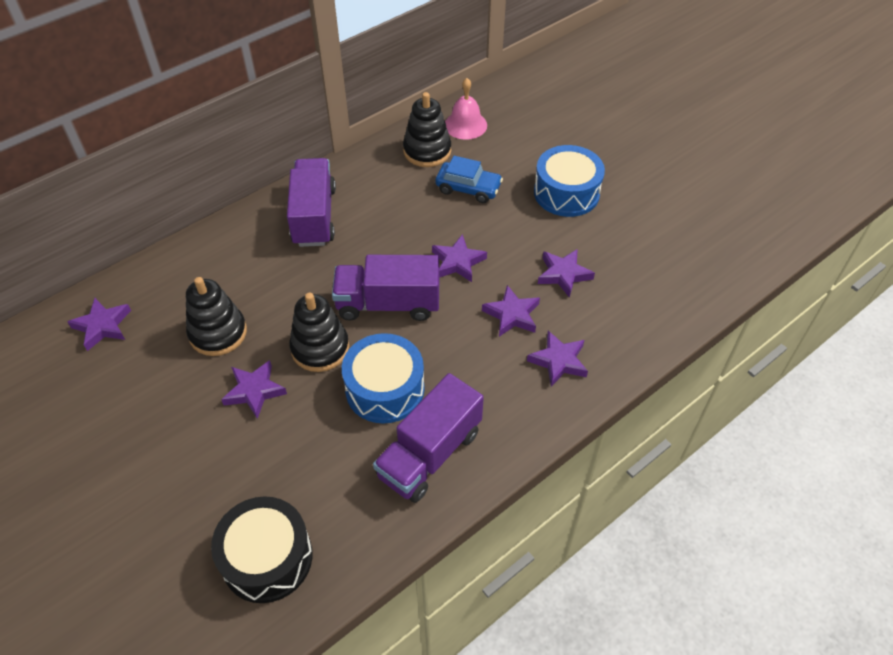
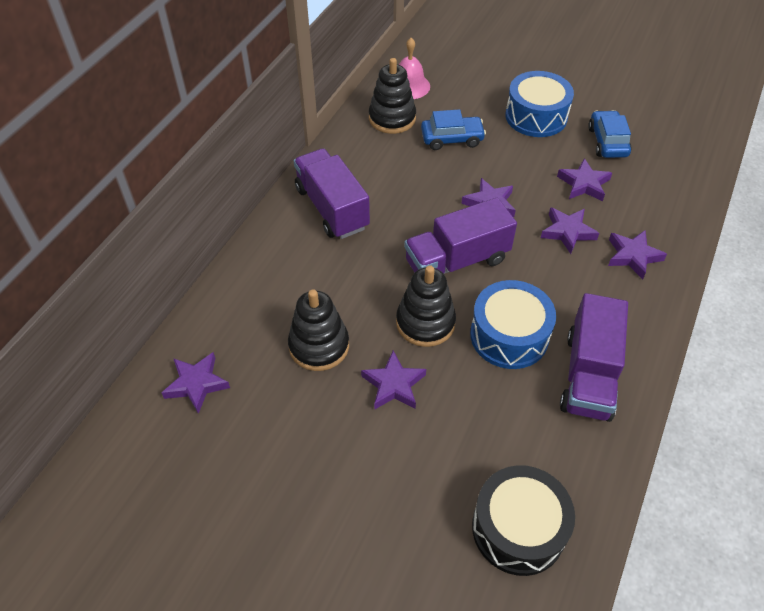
camera: 25 degrees left, 0 degrees up
(620, 241) = (607, 142): none -> blue car

